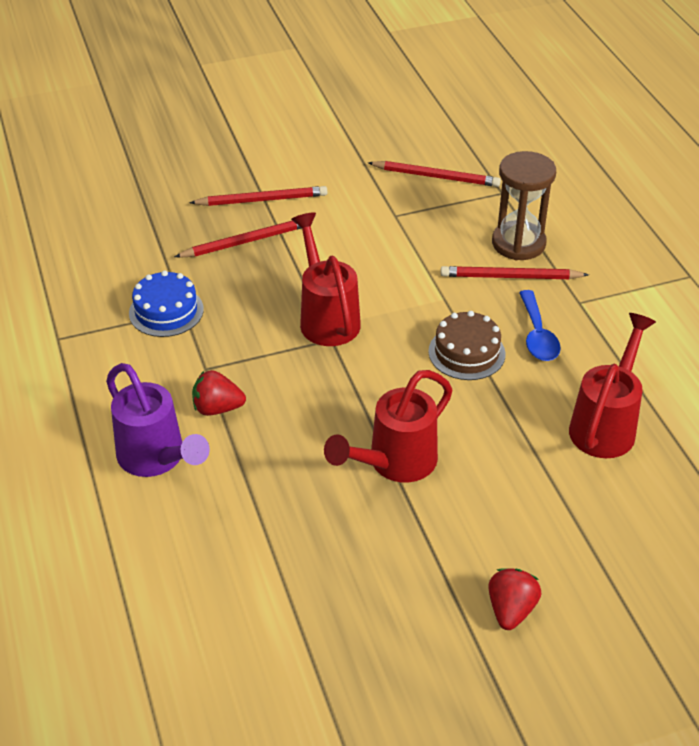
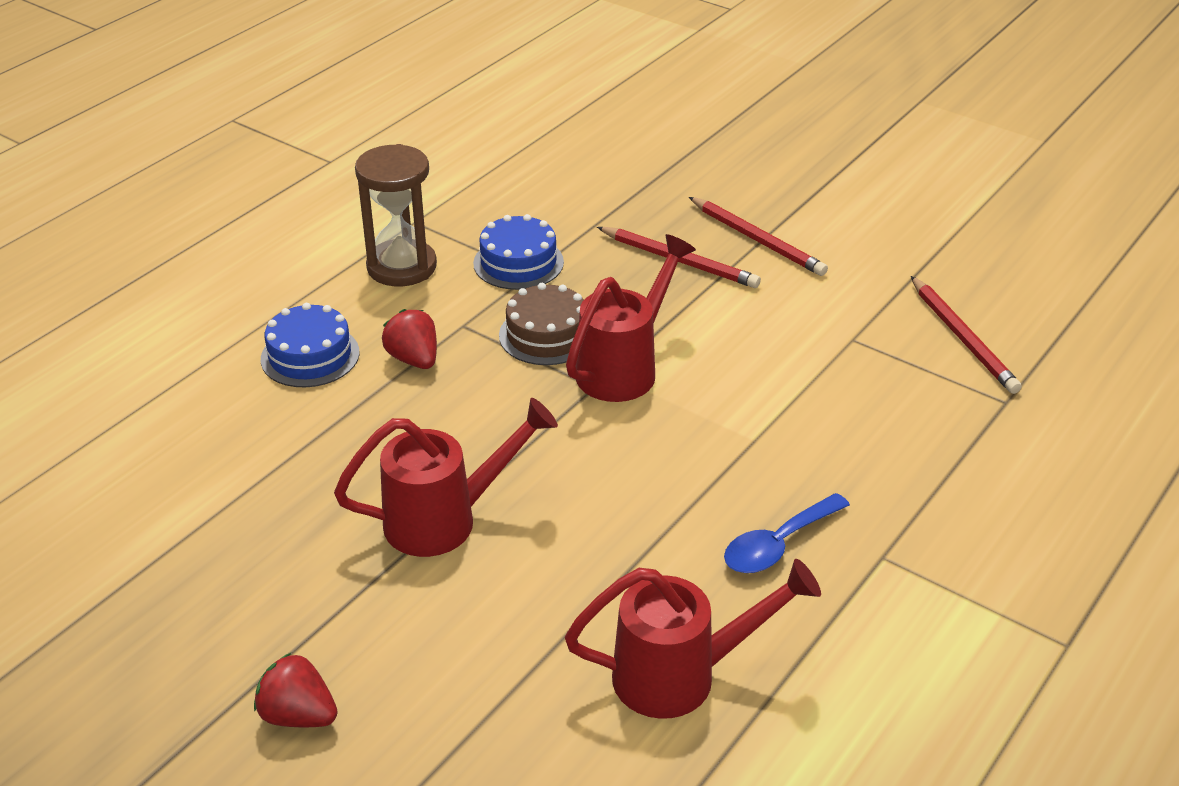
camera: 55 degrees right, 5 degrees down
(157, 459) = (310, 356): purple watering can -> blue cake
(394, 464) = (446, 519): red watering can -> red watering can turned 150 degrees clockwise
(466, 352) = (682, 498): brown cake -> brown cake (547, 335)
(510, 277) = (857, 476): red pencil -> none
(511, 610) = (298, 715): red strawberry -> red strawberry turned 135 degrees counterclockwise
(518, 243) = (928, 456): brown hourglass -> brown hourglass (401, 267)

